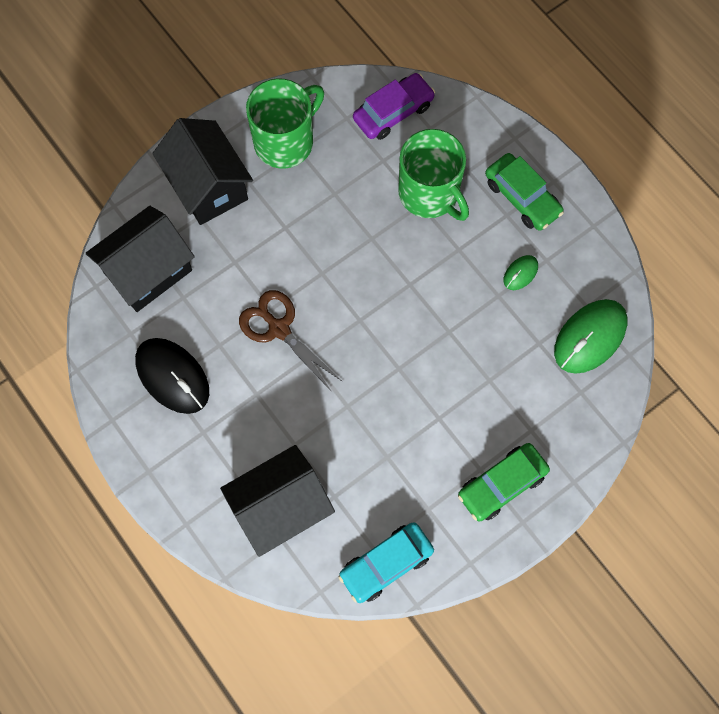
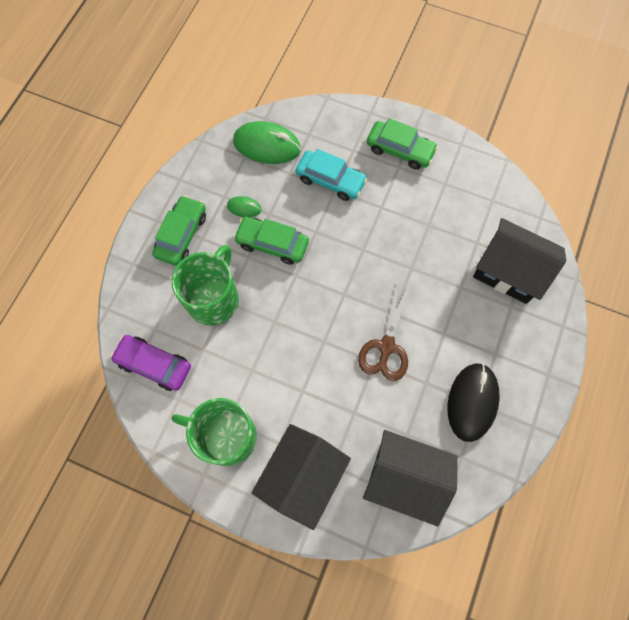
camera: 120 degrees left, 0 degrees up
(386, 564) = (496, 189): turquoise car -> turquoise car (330, 180)
(460, 279) = (272, 244): none -> green car

